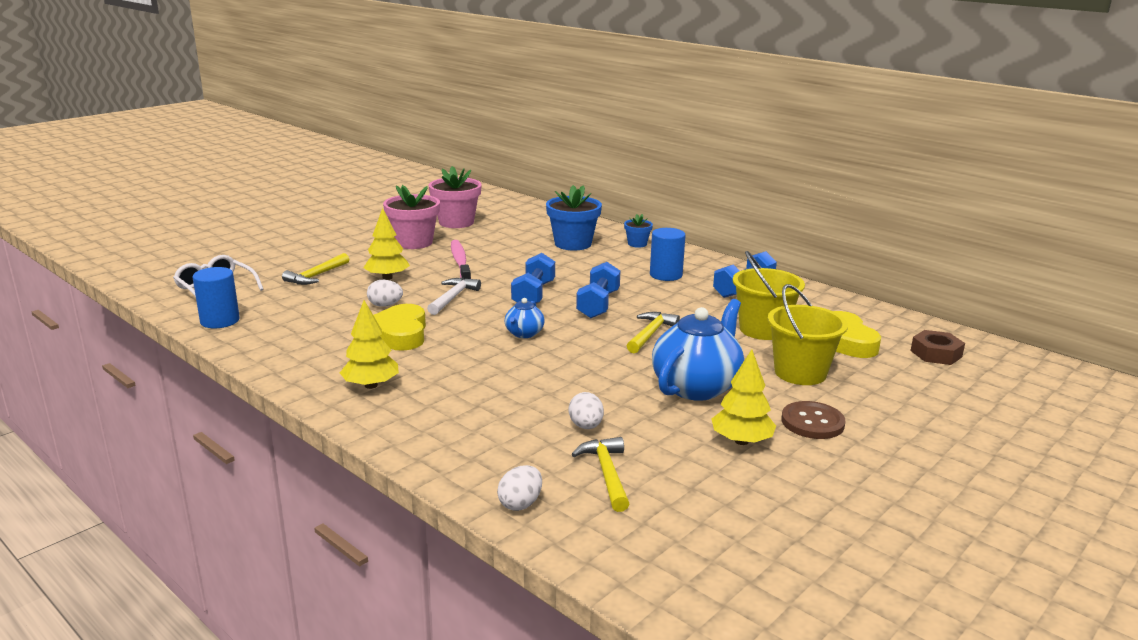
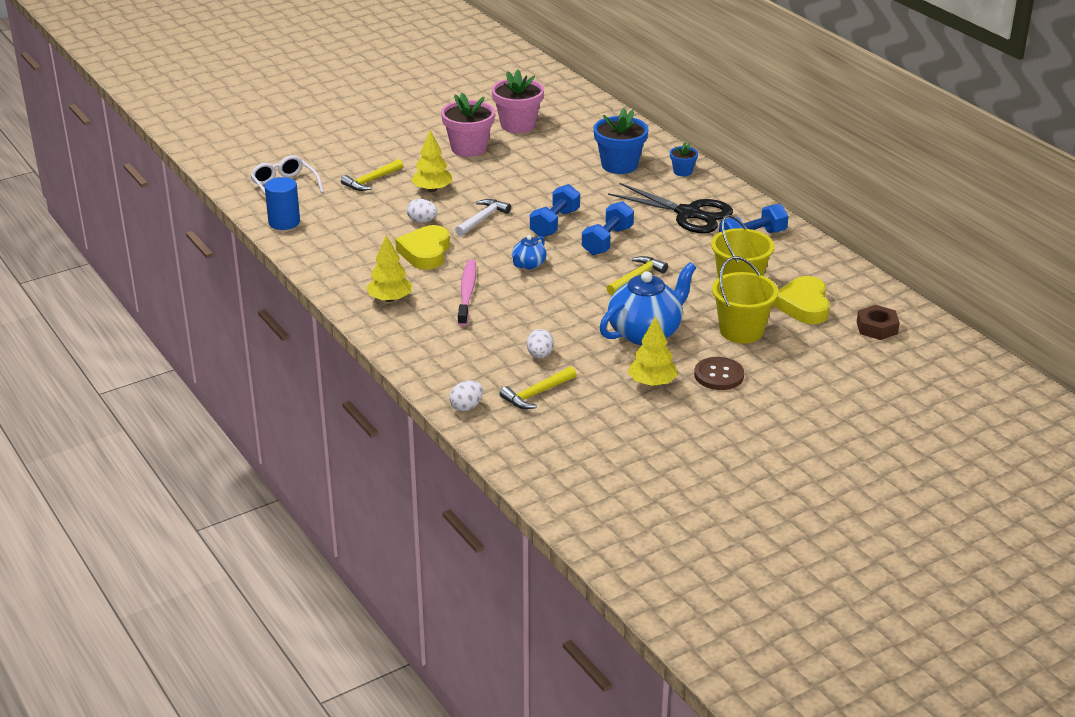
camera: 15 degrees right, 10 degrees up
(460, 262) = (503, 178): pink toothbrush -> pink toothbrush (467, 293)
(606, 474) = (537, 394): yellow hammer -> yellow hammer turned 135 degrees counterclockwise
(666, 275) = (688, 214): blue cylinder -> black scissors

